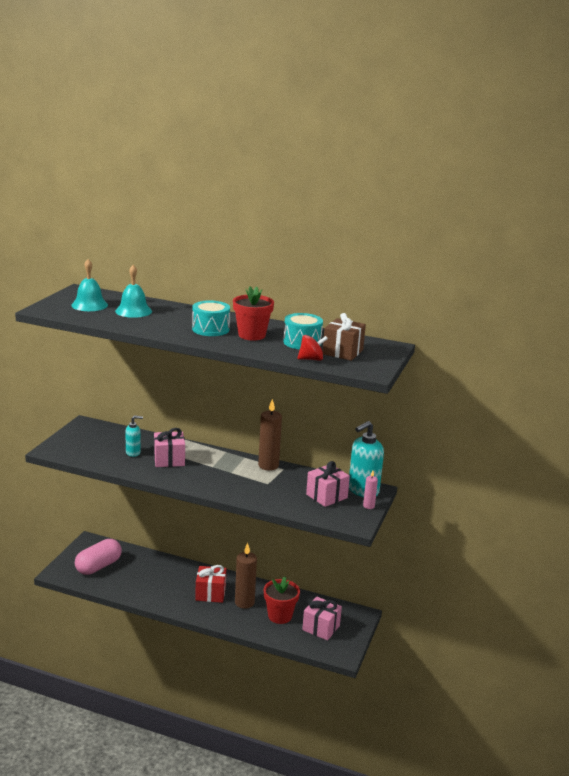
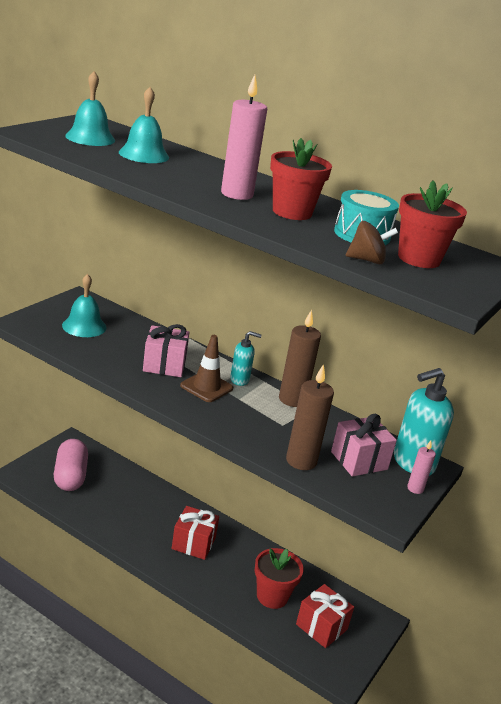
camera: 10 degrees right, 5 degrees up
(98, 444) = (84, 326): none -> turquoise bell
(98, 566) = (70, 476): pink capsule -> pink capsule turned 60 degrees counterclockwise
(133, 453) = (122, 346): turquoise soap dispenser -> turquoise soap dispenser (240, 380)
(205, 469) = (206, 387): none -> brown traffic cone
(210, 329) = (237, 194): turquoise drum -> pink candle
(244, 602) = (232, 566): brown candle -> brown candle (301, 461)
(311, 359) = (367, 260): red spinning top -> brown spinning top
(321, 628) = (321, 627): pink gift -> red gift
(342, 352) = (419, 259): brown gift -> red flower pot

